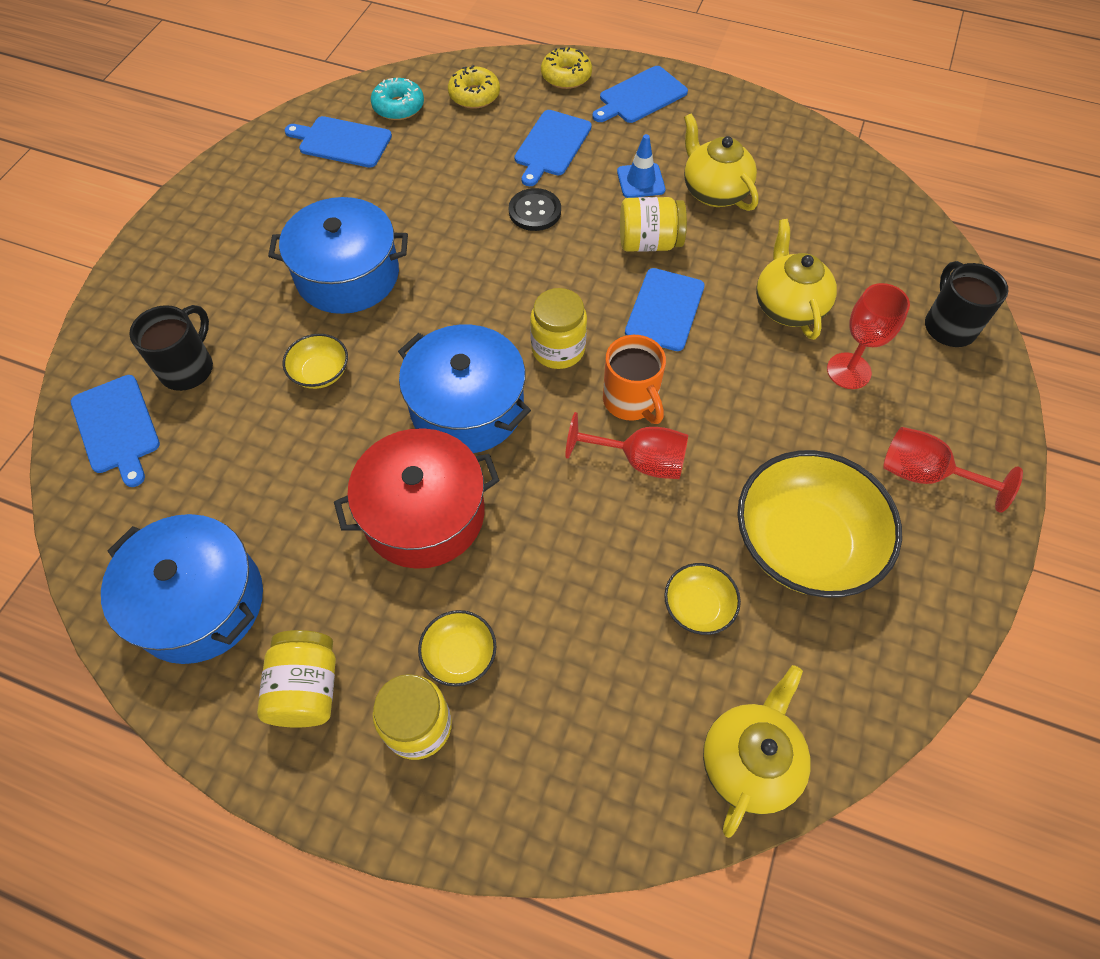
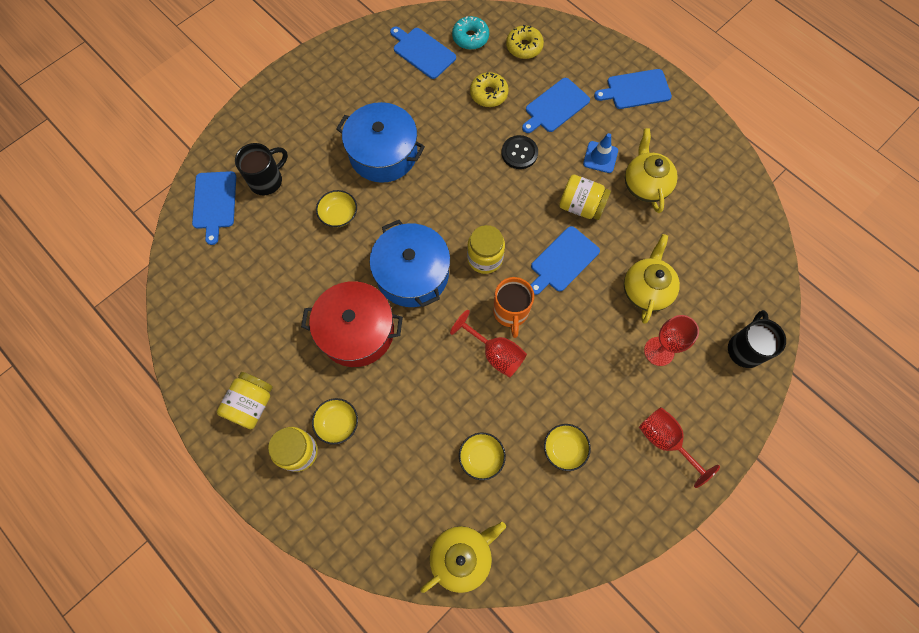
camera: 25 degrees right, 10 degrees up
(199, 602) = (217, 329): blue pot -> none
(566, 76) = (593, 54): yellow donut -> yellow donut (488, 94)
(804, 543) = (564, 449): yellow bowl -> yellow bowl, size x0.46

